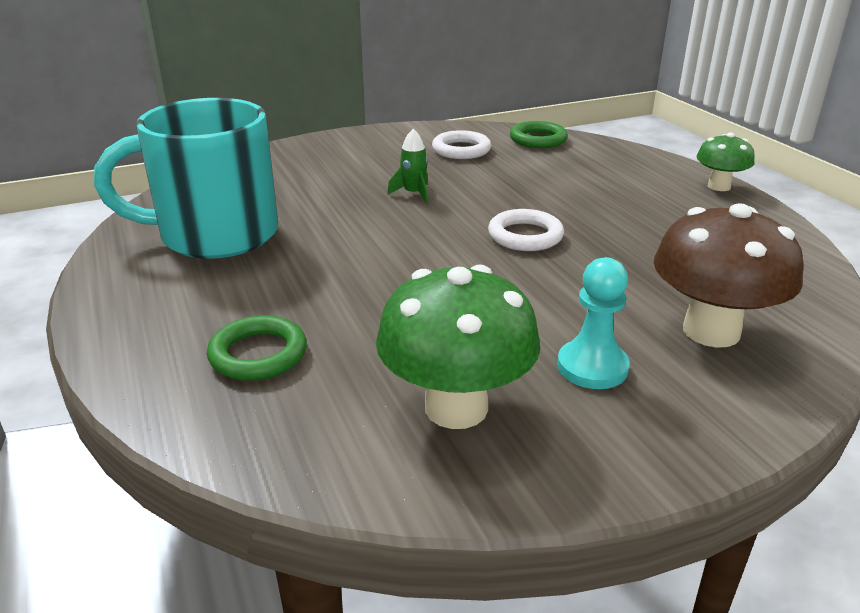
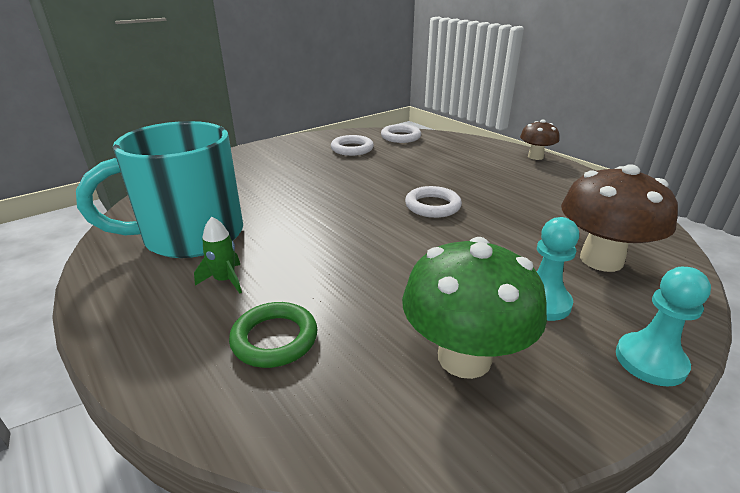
camera: 15 degrees left, 0 degrees up
(414, 194) = (335, 184): green rocket -> green rocket (225, 280)
(538, 139) = (400, 137): green ring -> white ring
(684, 450) = (650, 361): none -> turquoise pawn
(719, 186) = (535, 157): green mushroom -> brown mushroom

